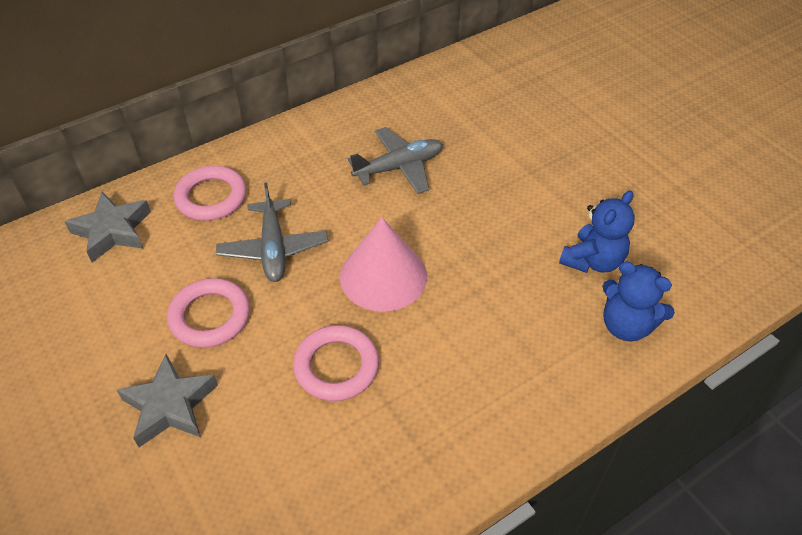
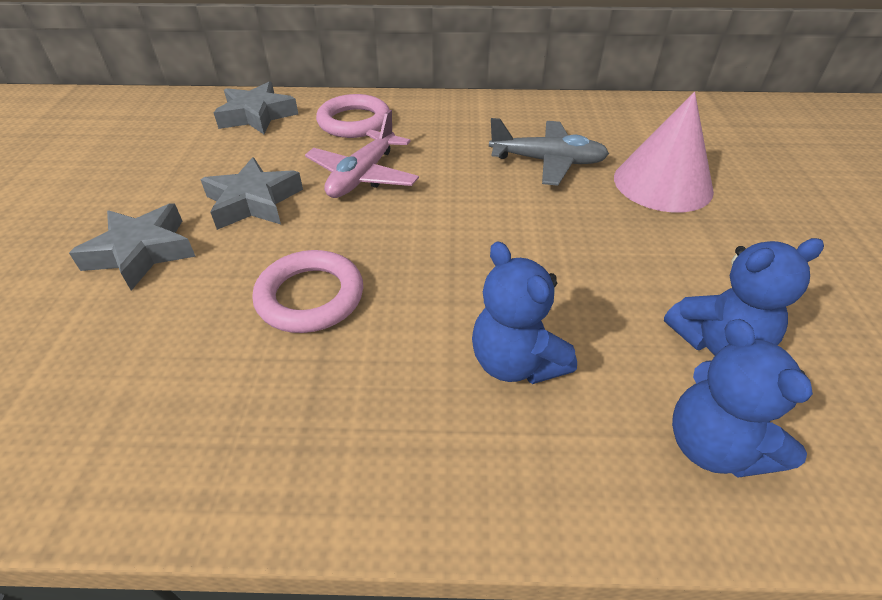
camera: 35 degrees right, 5 degrees down
(210, 316) = (253, 202): pink ring -> grey star
(273, 248) = (363, 176): grey plane -> pink plane
(383, 276) = (440, 241): pink cone -> pink cone (662, 183)
(499, 336) = (515, 362): none -> blue teddy bear

